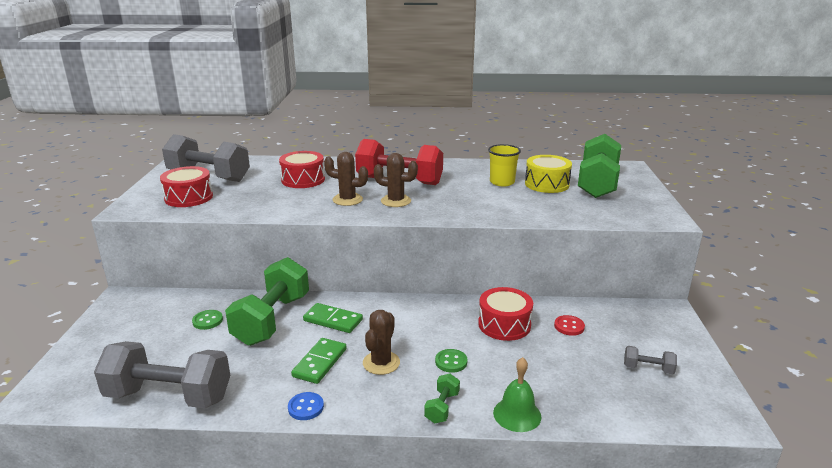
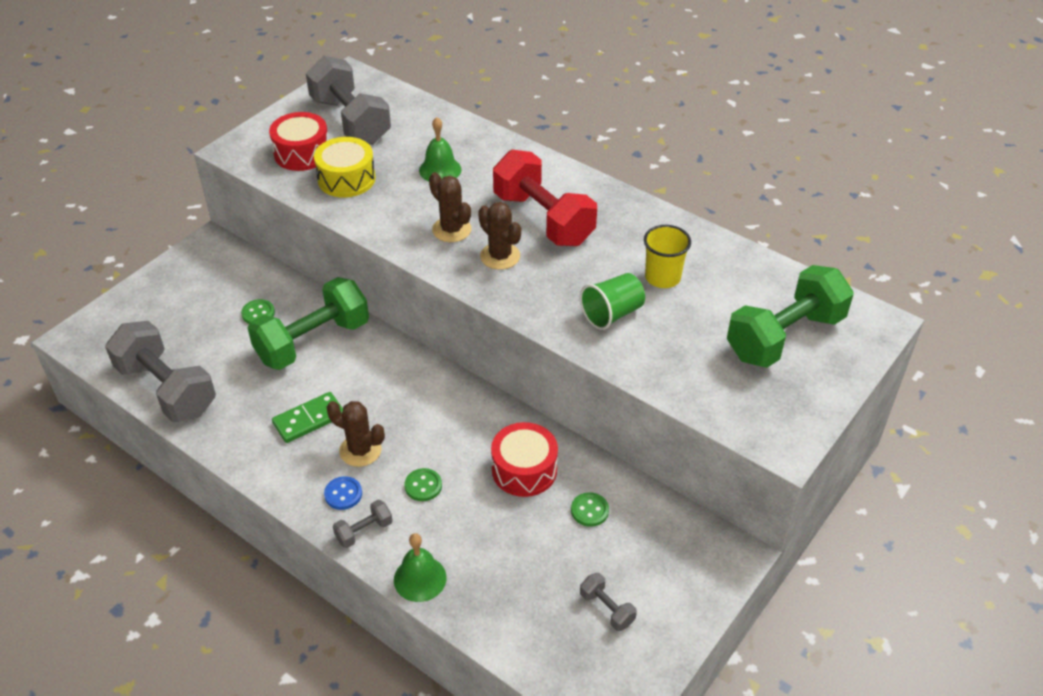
camera: 35 degrees right, 20 degrees up
(303, 180) = (440, 169): red drum -> green bell
(306, 407) = (256, 463): blue button -> blue button (343, 494)
(333, 320) = (365, 372): green domino -> none
(381, 363) = (360, 450): brown cactus -> brown cactus turned 60 degrees clockwise
(442, 407) = (364, 531): green dumbbell -> grey dumbbell
(498, 203) = (612, 314): none -> green cup
(547, 184) = (715, 307): yellow drum -> yellow drum (346, 179)
(569, 326) = (589, 510): red button -> green button

